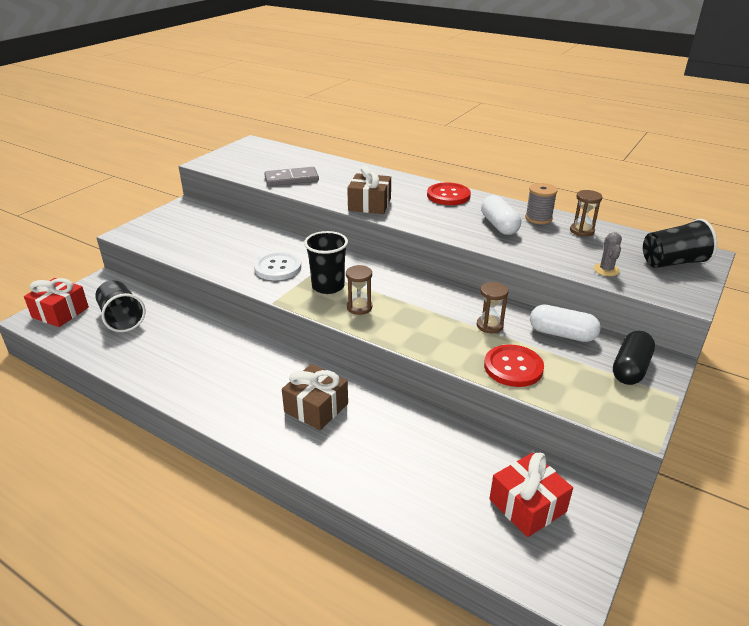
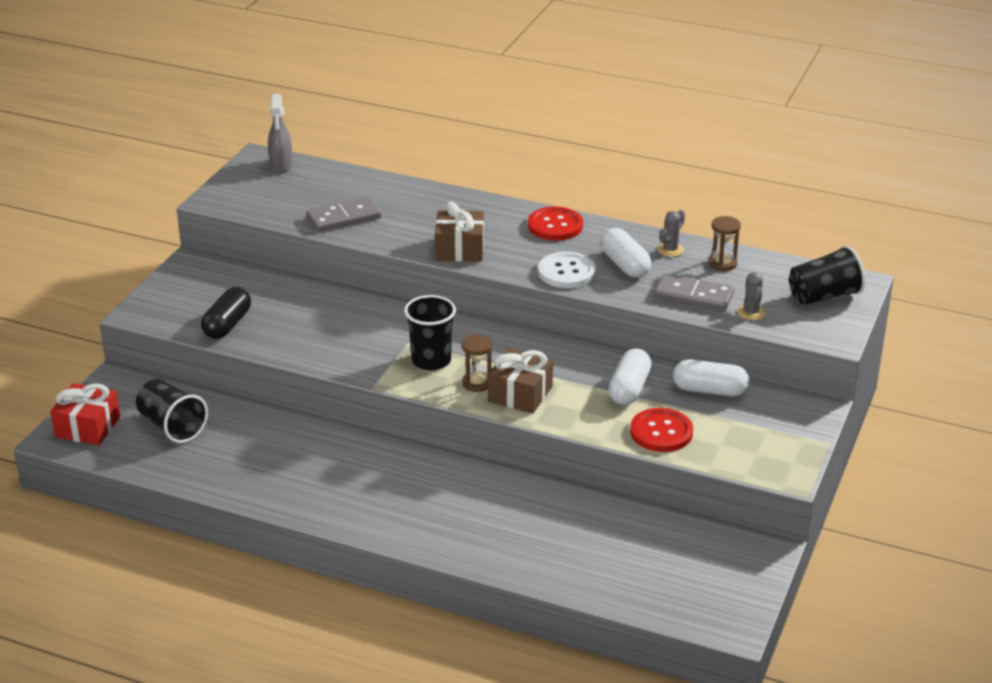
camera: 10 degrees left, 0 degrees up
(263, 147) = (281, 166): none -> grey spray bottle
(278, 268) = (360, 342): white button -> white button (566, 272)
(316, 408) = (451, 501): brown gift -> brown gift (520, 394)
(489, 325) = (629, 389): brown hourglass -> white capsule
(527, 505) = (690, 565): red gift -> none
(538, 218) = (670, 250): grey spool -> grey cactus
(555, 252) = (694, 296): none -> grey domino
(630, 368) = (782, 420): black capsule -> black capsule (227, 325)

